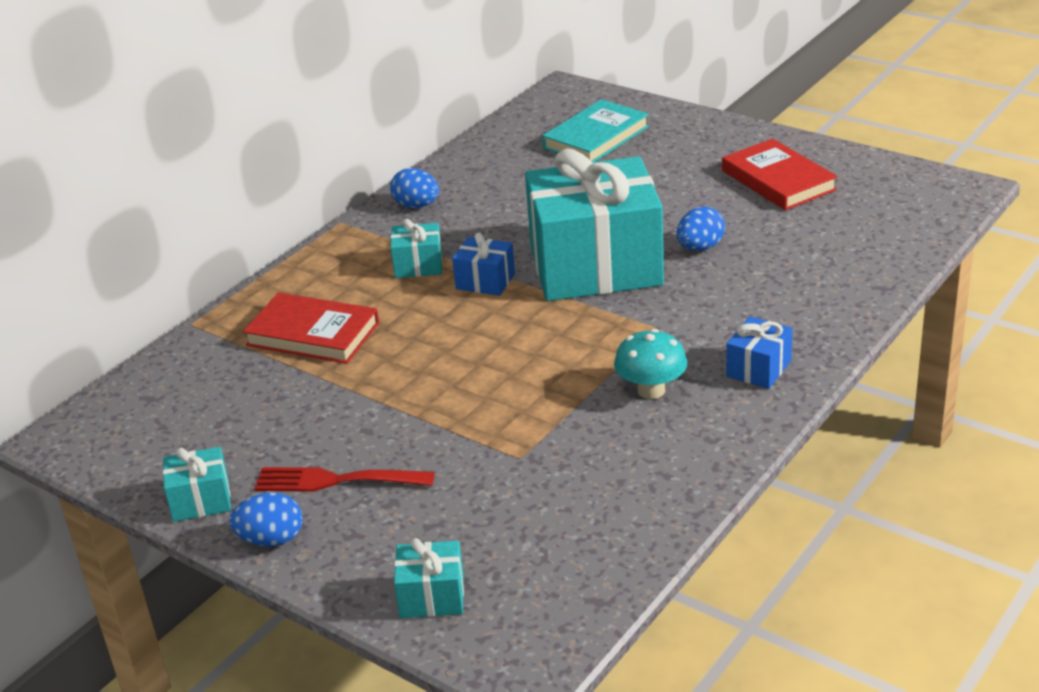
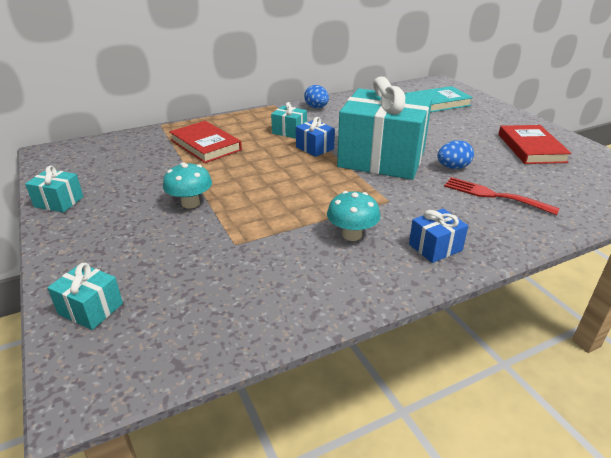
camera: 25 degrees right, 0 degrees up
(271, 540) = (60, 235): blue egg -> none
(336, 481) = (128, 217): red fork -> red fork (493, 195)
(399, 429) = (190, 203): none -> turquoise mushroom

